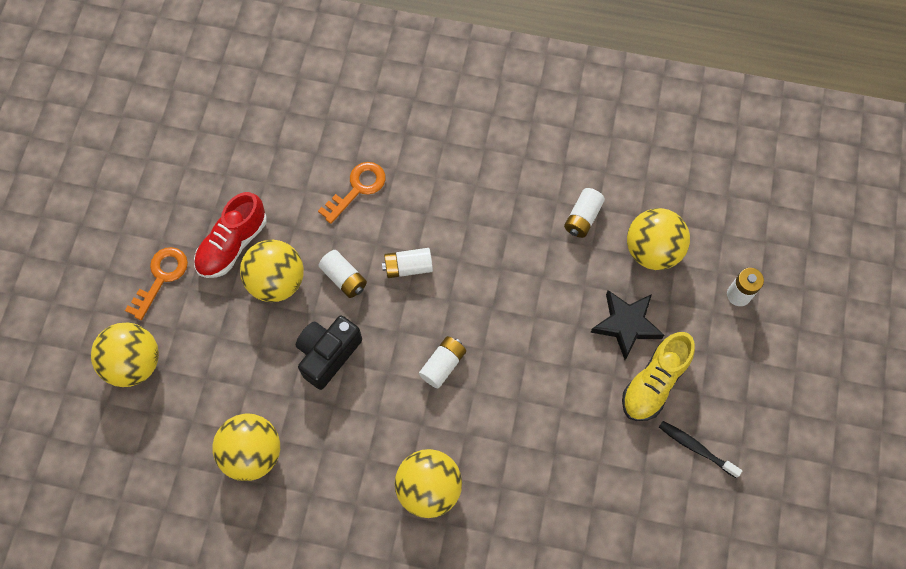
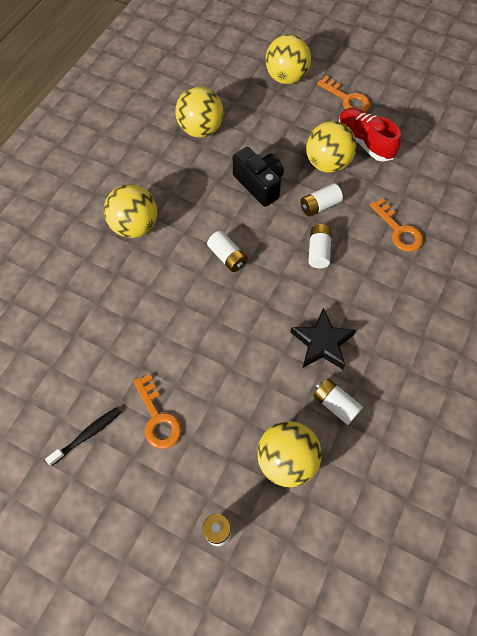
camera: 105 degrees right, 5 degrees down
(626, 324) = (219, 410): black star -> black star (322, 343)
(654, 382) = (158, 418): yellow shoe -> orange key

